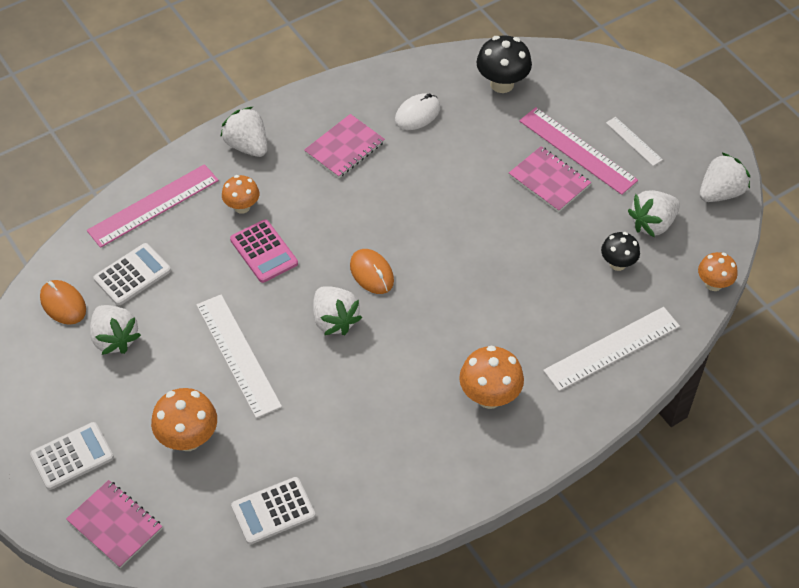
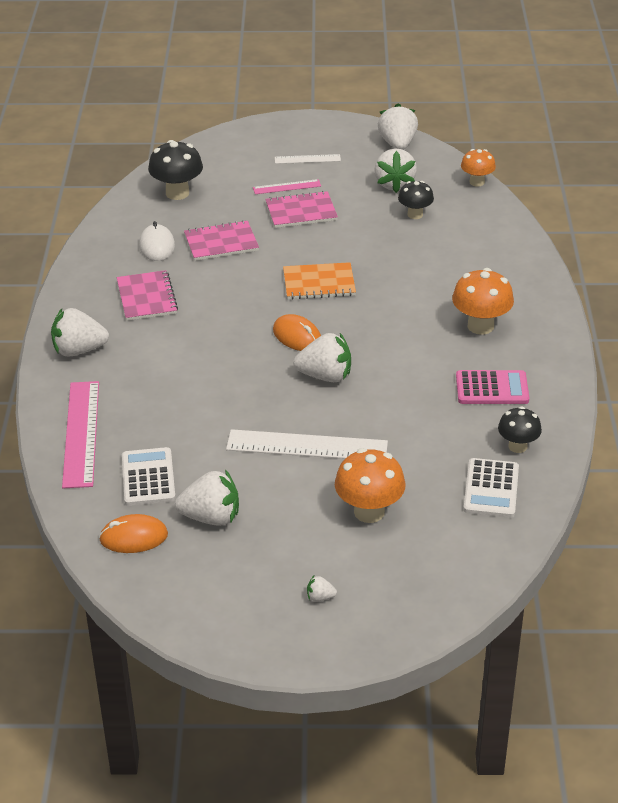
camera: 55 degrees left, 15 degrees down
(72, 456) = (320, 597): white calculator -> white strawberry
(115, 525) = (423, 596): pink notebook -> pink notebook (221, 243)
(242, 207) = (144, 380): orange mushroom -> none
(264, 251) = (209, 387): pink calculator -> pink calculator (492, 388)
(342, 504) = (517, 446): none -> black mushroom
(371, 273) = (297, 336): orange mouse -> orange mouse turned 45 degrees clockwise
(456, 248) = (319, 283): none -> orange notebook
(577, 150) = (287, 187): pink ruler -> pink ruler, size x0.52
(612, 348) = (491, 250): white ruler -> none

